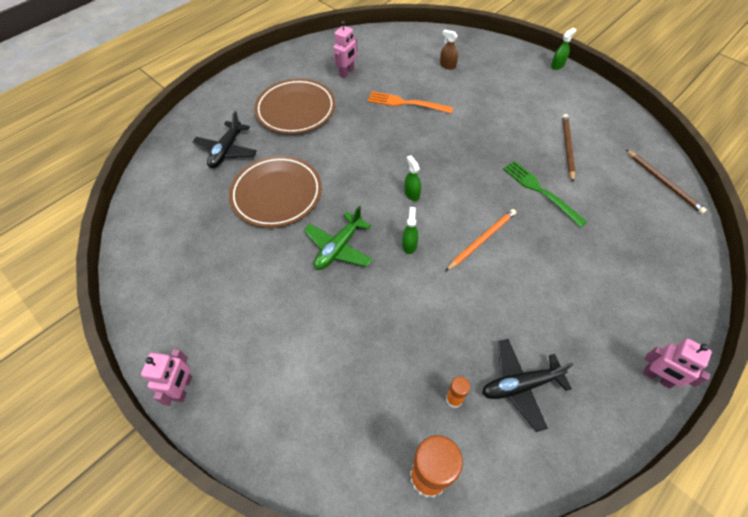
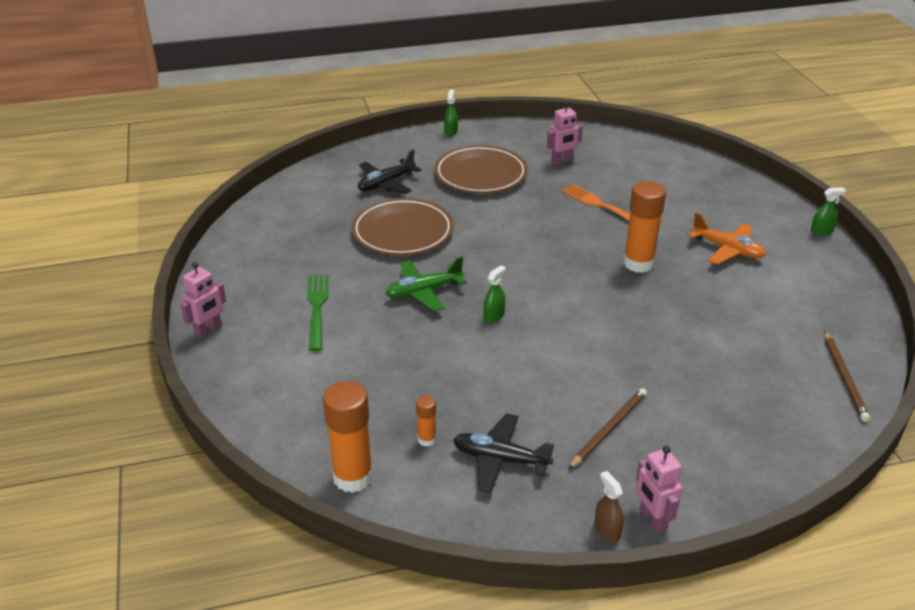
camera: 30 degrees right, 20 degrees down
(412, 194) = (535, 279): green spray bottle -> green spray bottle (451, 131)
(447, 66) = (682, 190): brown spray bottle -> brown spray bottle (607, 530)
(470, 145) = (638, 263): none -> orange glue stick
(482, 240) = (573, 341): orange pencil -> none
(515, 106) = (727, 250): none -> orange plane
(540, 191) = (680, 329): green fork -> green fork (317, 308)
(567, 147) = (753, 305): brown pencil -> brown pencil (609, 429)

